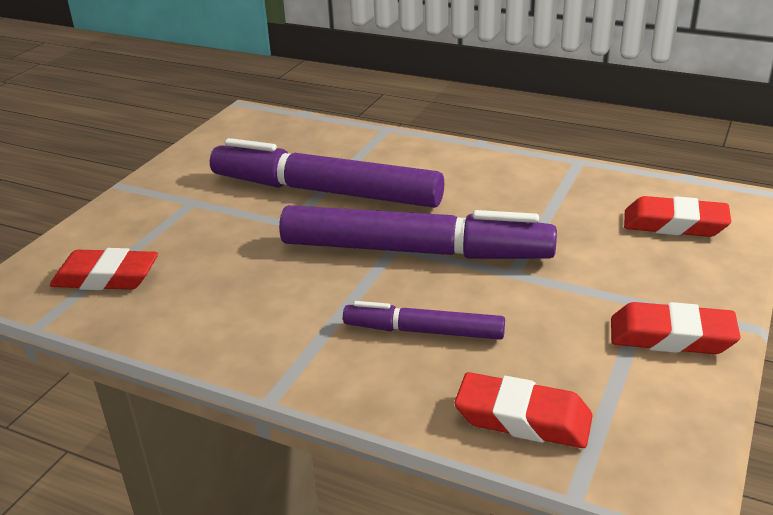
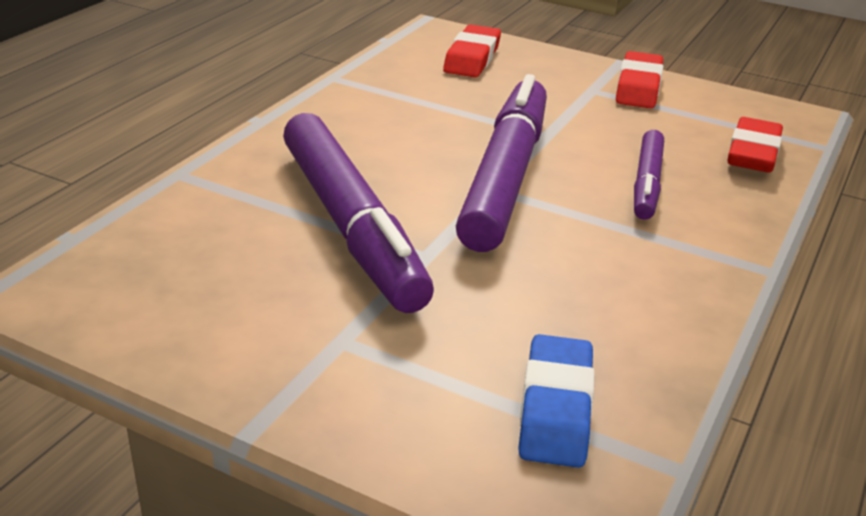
camera: 90 degrees left, 0 degrees up
(106, 278) = (556, 409): red eraser -> blue eraser
(325, 192) = (351, 225): purple marker -> purple marker turned 45 degrees counterclockwise

